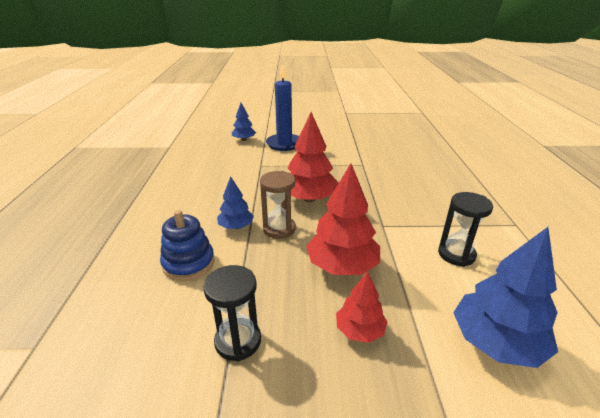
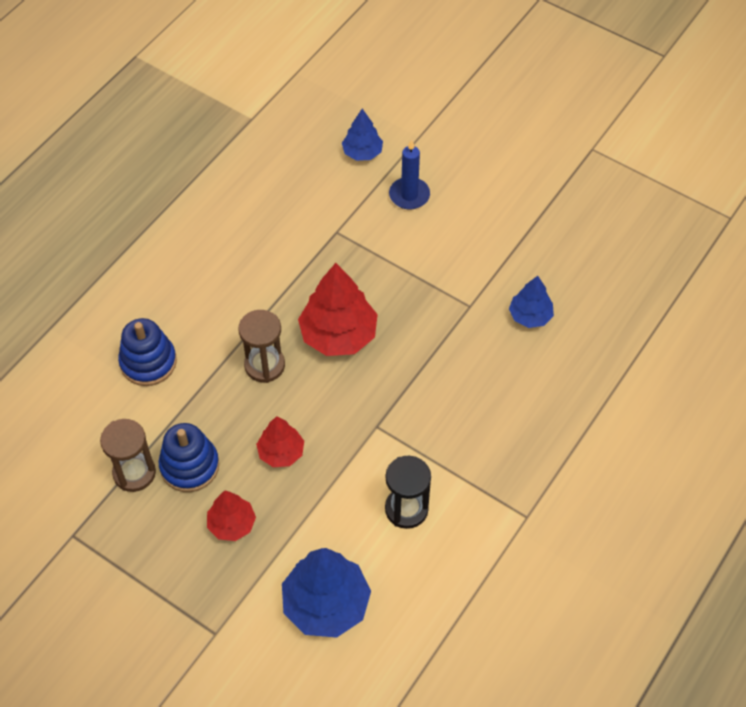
camera: 35 degrees right, 25 degrees up
(236, 226) = (225, 335): blue tree -> blue tree (530, 316)
(238, 341) = (134, 473): black hourglass -> brown hourglass
(283, 309) = (189, 466): none -> blue stacking toy
(284, 144) = (409, 195): blue candle -> blue candle, size x0.65
(342, 266) = (281, 452): red tree -> red tree, size x0.57

